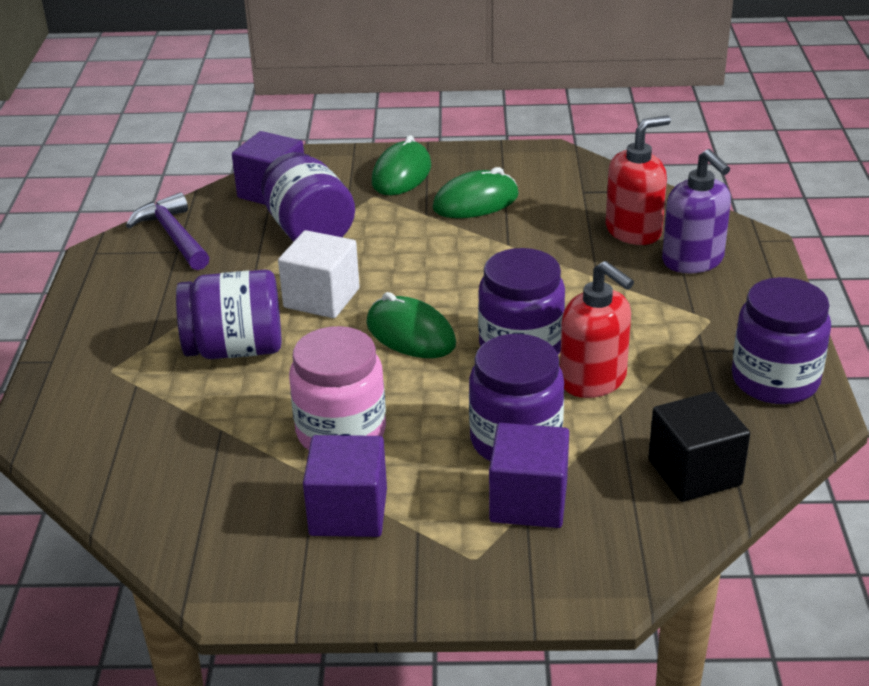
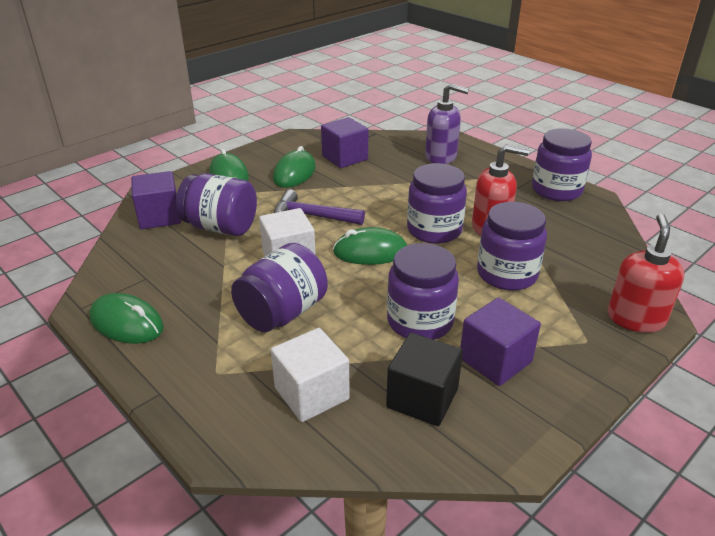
camera: 45 degrees left, 0 degrees up
(108, 286) = (127, 323): none -> green mouse
(151, 434) = (311, 393): none -> white cube
(173, 236) = (129, 270): purple hammer -> purple hammer (312, 216)
(341, 432) = (420, 321): pink jar -> purple jar
(528, 501) = (561, 298): purple cube -> purple cube (345, 158)
(633, 231) = (394, 155): red soap dispenser -> red soap dispenser (635, 318)
(694, 472) = (596, 244): black cube -> black cube (422, 398)

